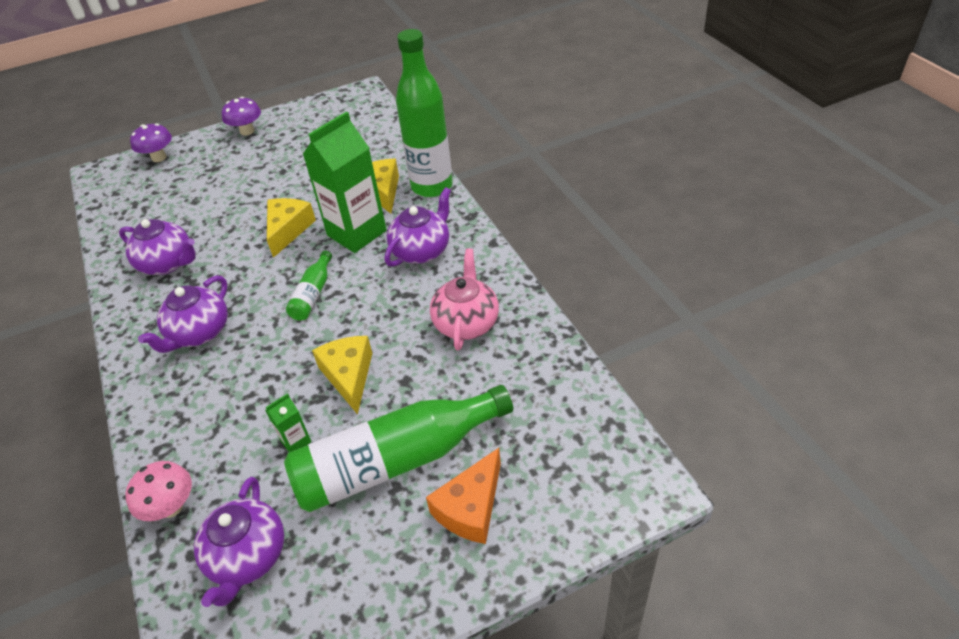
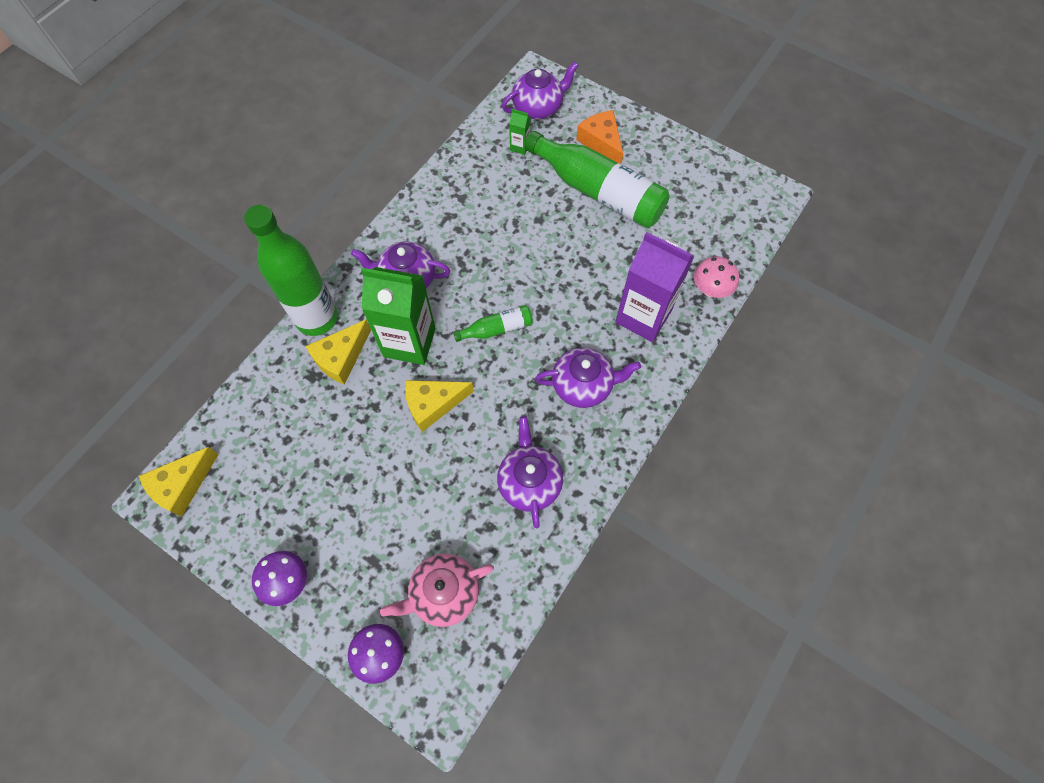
camera: 125 degrees left, 20 degrees up
(210, 418) = (643, 316): none -> purple carton
(248, 556) = (704, 228): purple teapot -> purple teapot (538, 107)
(295, 441) = (623, 253): green carton -> green carton (520, 147)
(349, 376) = (556, 254): yellow cheese -> yellow cheese (182, 485)
(466, 323) = (468, 210): pink teapot -> pink teapot (444, 593)
(471, 508) = (601, 143): orange cheese -> orange cheese turned 120 degrees counterclockwise

